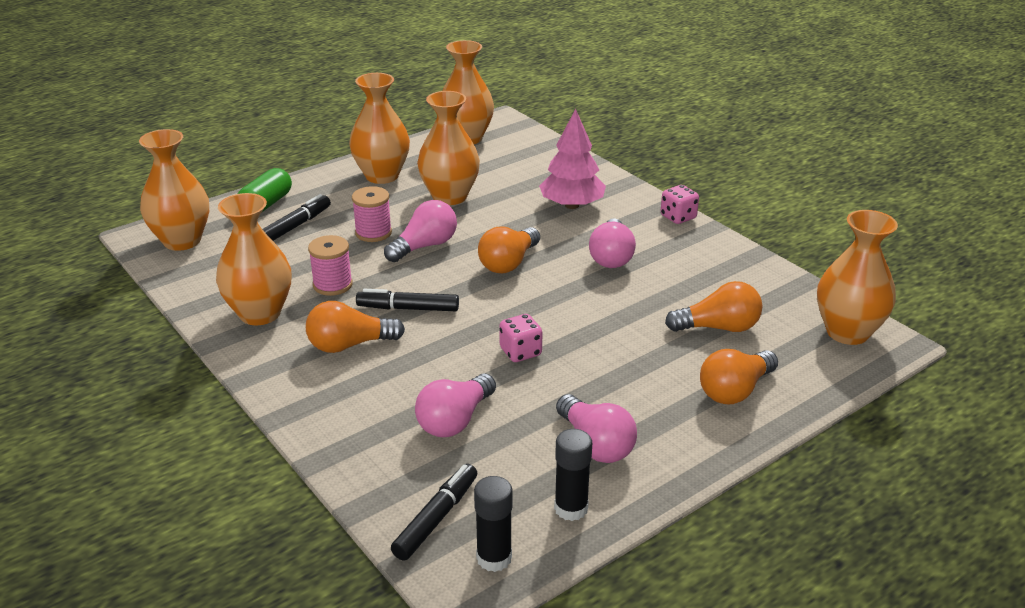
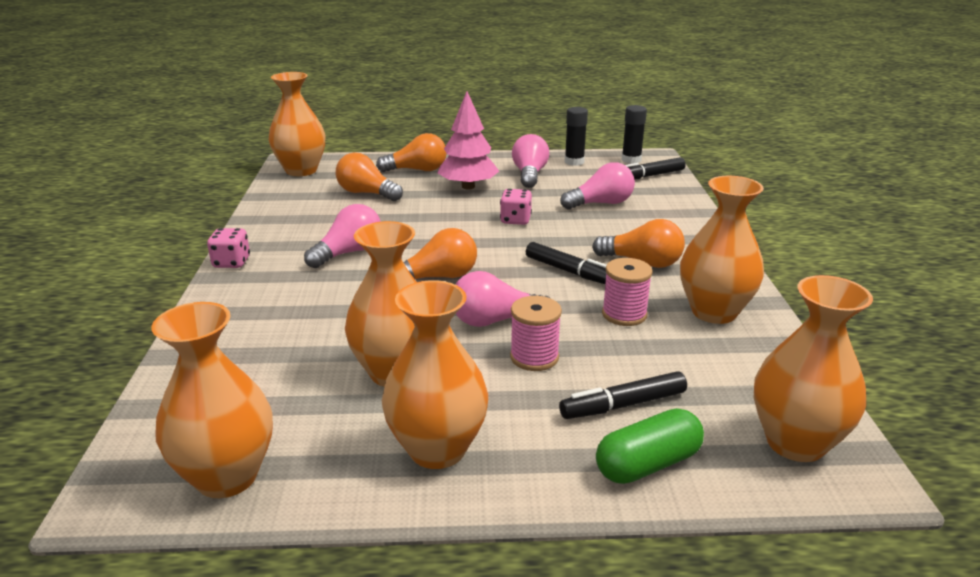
camera: 145 degrees left, 5 degrees down
(571, 205) = (292, 309): pink tree -> pink tree (468, 187)

